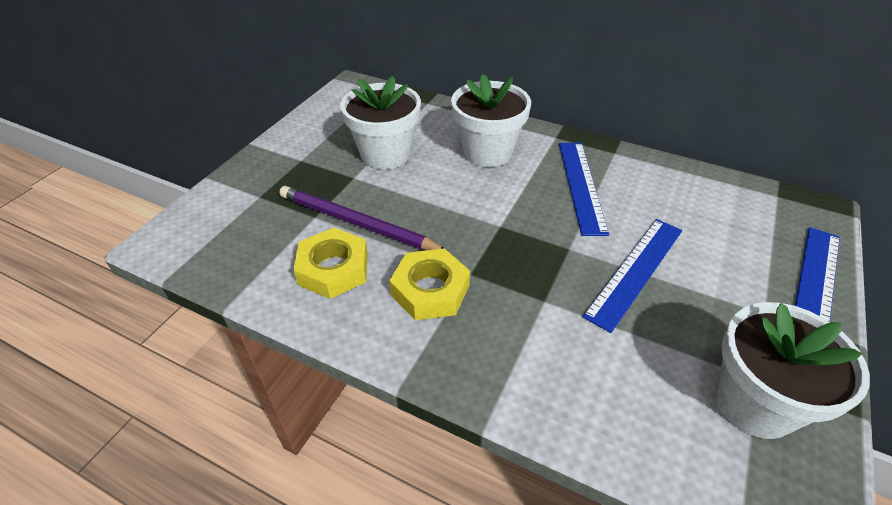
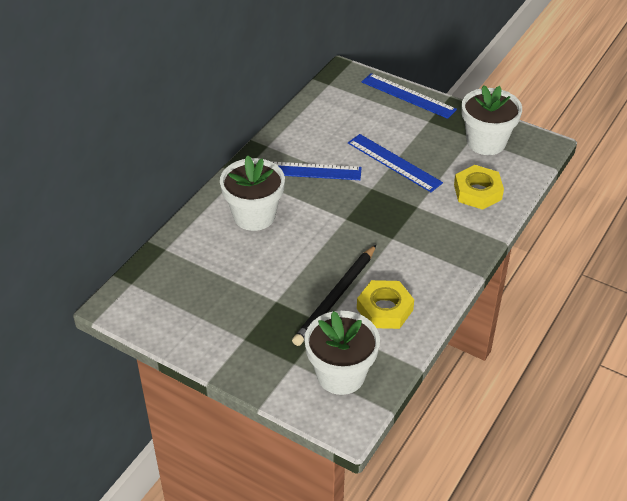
camera: 85 degrees left, 0 degrees up
(356, 223) = (335, 297): purple pencil -> black pencil
(385, 154) = (246, 280): white flower pot -> white flower pot (341, 375)
(430, 290) = (407, 258): yellow nut -> yellow nut (477, 192)

